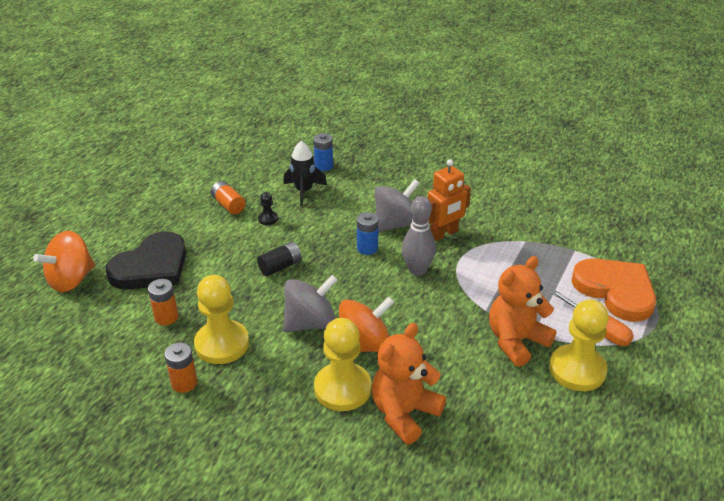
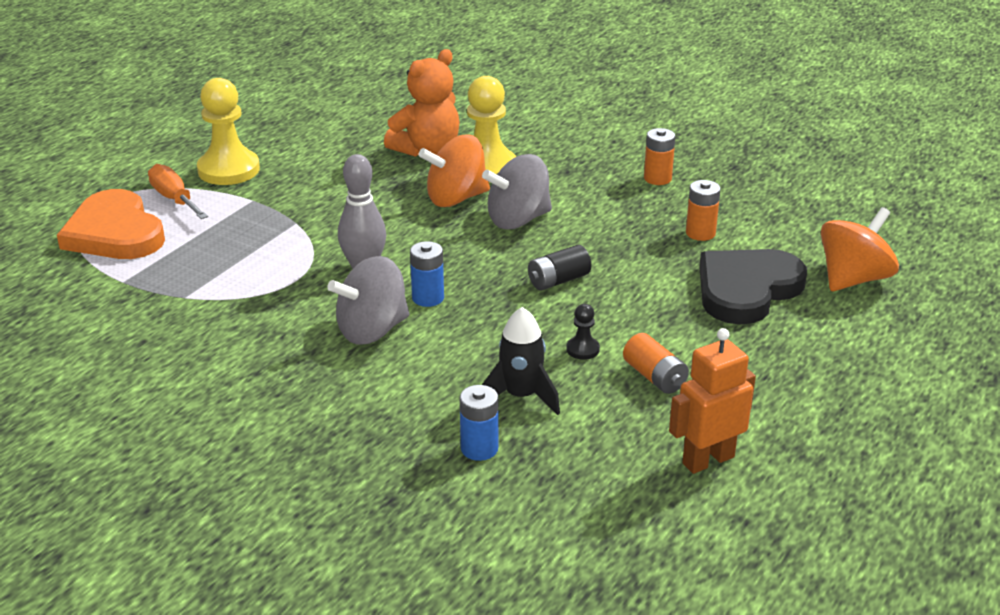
camera: 175 degrees left, 5 degrees down
(222, 344) = (624, 206): yellow pawn -> none
(444, 234) = (302, 312): orange robot -> orange robot (707, 460)
(516, 341) = (278, 194): orange teddy bear -> none

